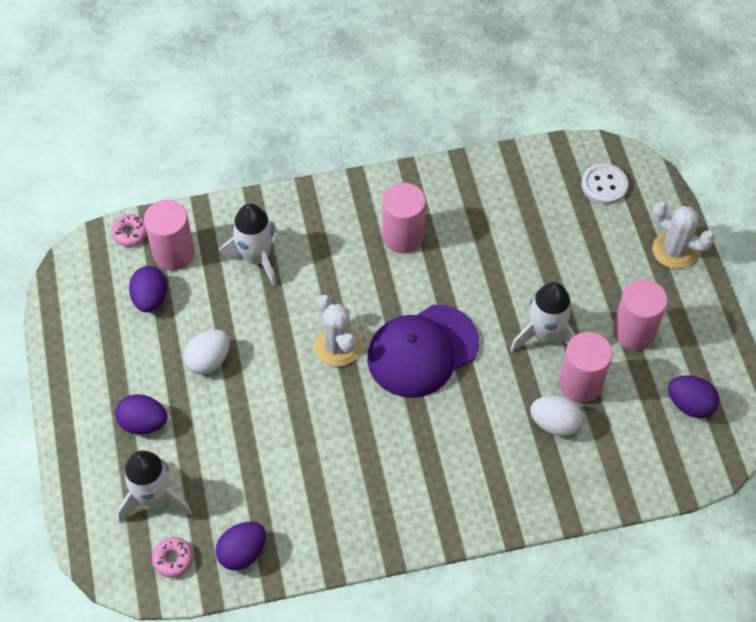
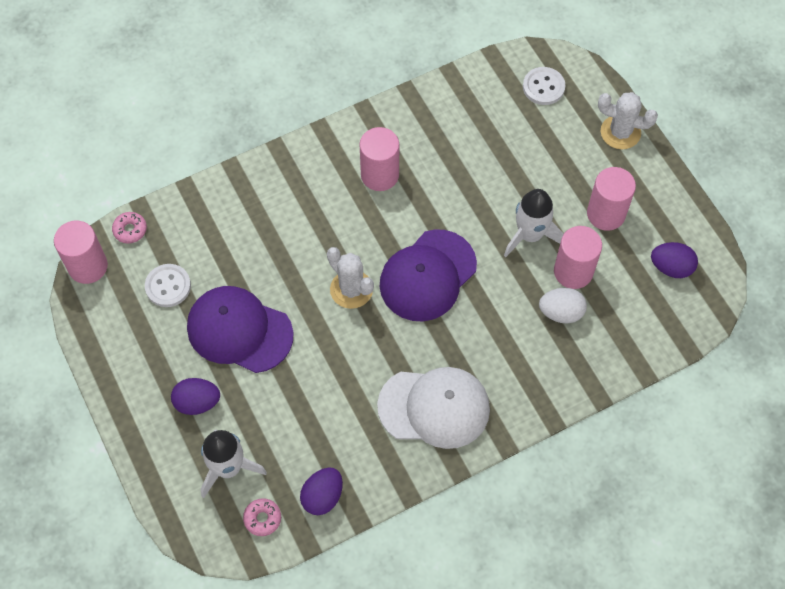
camera: 15 degrees left, 5 degrees up
(150, 298) = (168, 286): purple egg -> white button
(174, 253) = (176, 239): pink cylinder -> pink cylinder (88, 266)
(209, 360) = (239, 330): white egg -> purple cap
(256, 258) = (253, 226): white rocket -> none
(388, 490) = (434, 407): none -> white cap

